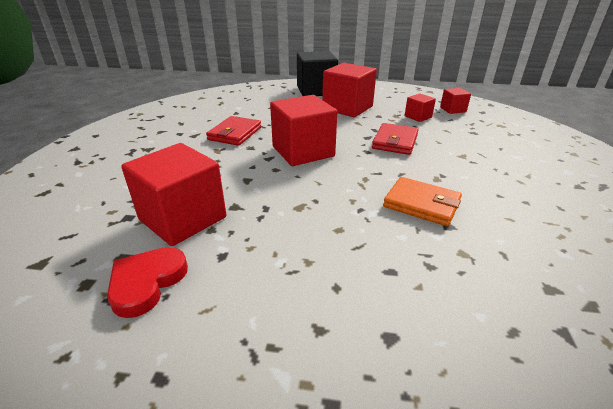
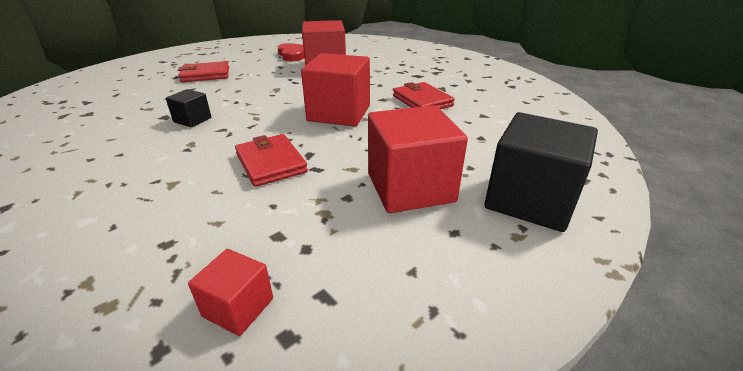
camera: 130 degrees right, 0 degrees up
(340, 306) = (205, 75): none -> red wallet
(418, 117) = (288, 231): red cube -> none
(421, 204) = (192, 120): orange wallet -> black cube

